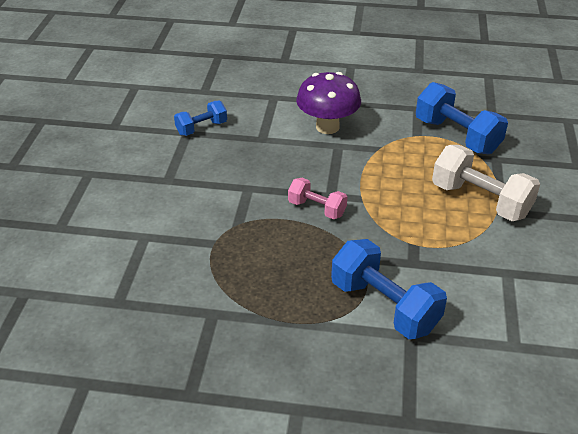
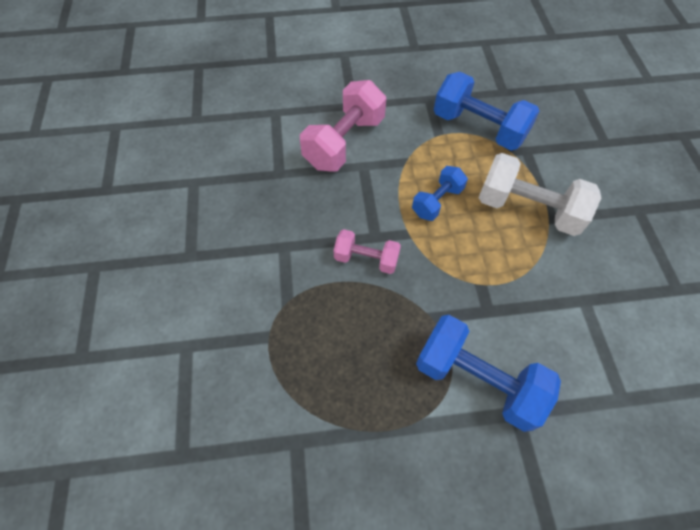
camera: 15 degrees left, 20 degrees up
(201, 128) = (208, 172): blue dumbbell -> blue dumbbell (437, 201)
(327, 127) = (344, 142): purple mushroom -> pink dumbbell

